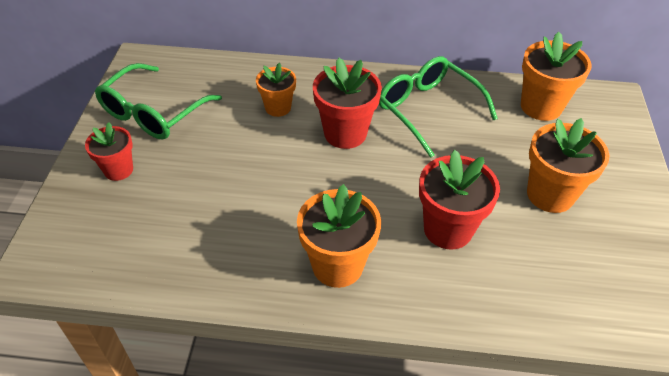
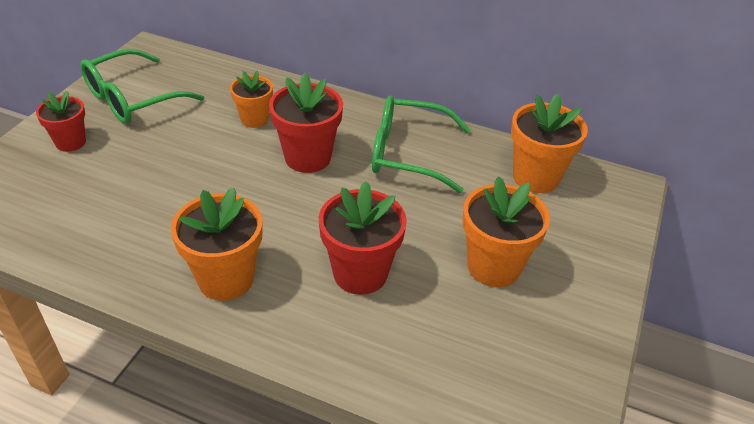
camera: 15 degrees right, 5 degrees down
(427, 109) = (407, 153): green glasses -> green glasses turned 60 degrees counterclockwise

